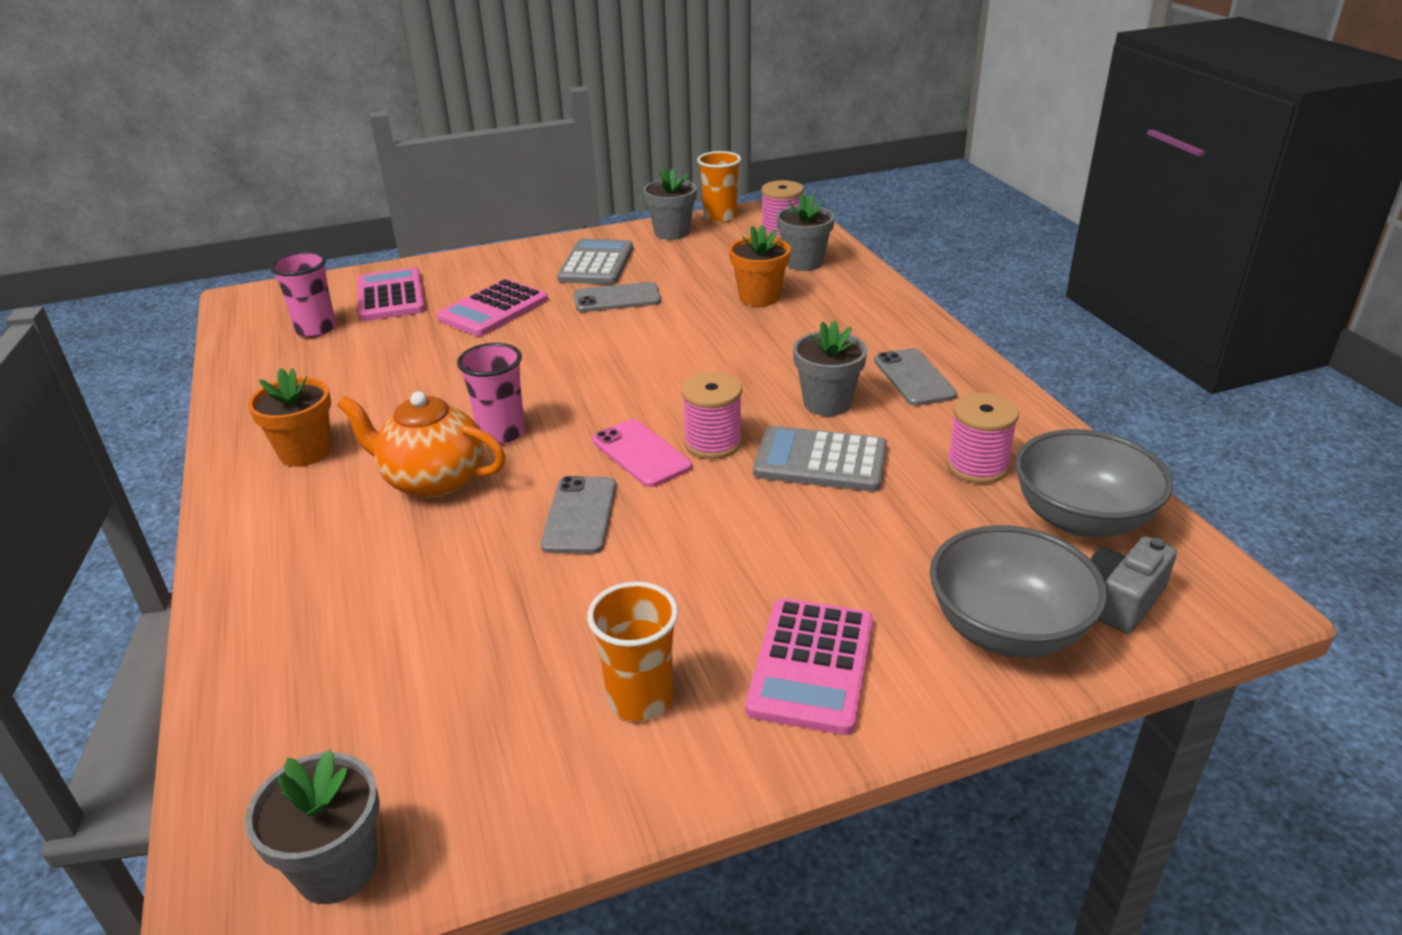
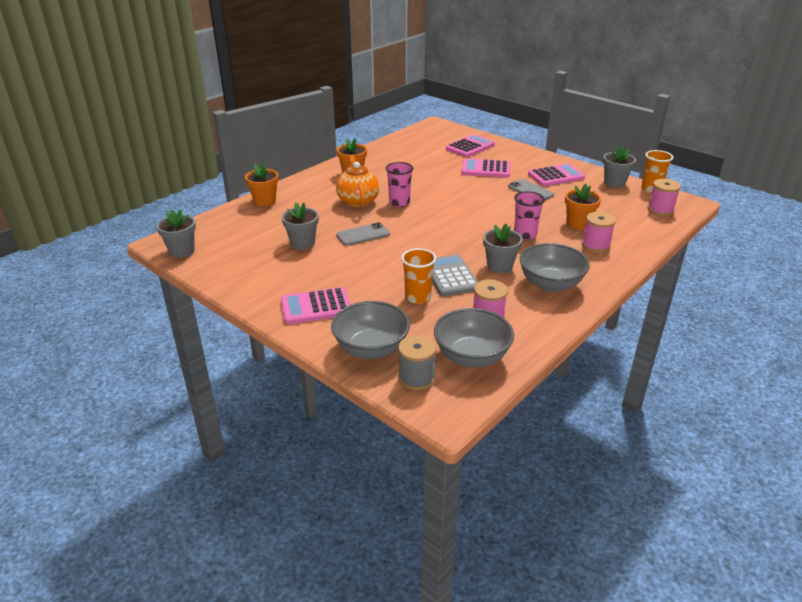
camera: 60 degrees right, 0 degrees up
(256, 622) = (265, 201): none -> orange flower pot
(316, 329) = (429, 144): pink cup -> pink cup (525, 235)
(596, 264) = (556, 176): grey calculator -> pink calculator
(640, 699) = (275, 277): orange cup -> orange cup (418, 297)
(641, 454) = (414, 234): pink phone -> none
(713, 443) = (438, 247): pink spool -> pink spool (595, 245)
(804, 263) = (633, 225): grey flower pot -> grey flower pot (302, 243)
(914, 378) = (550, 284): grey phone -> grey bowl
(1122, 600) = (416, 378): grey camera -> grey spool

